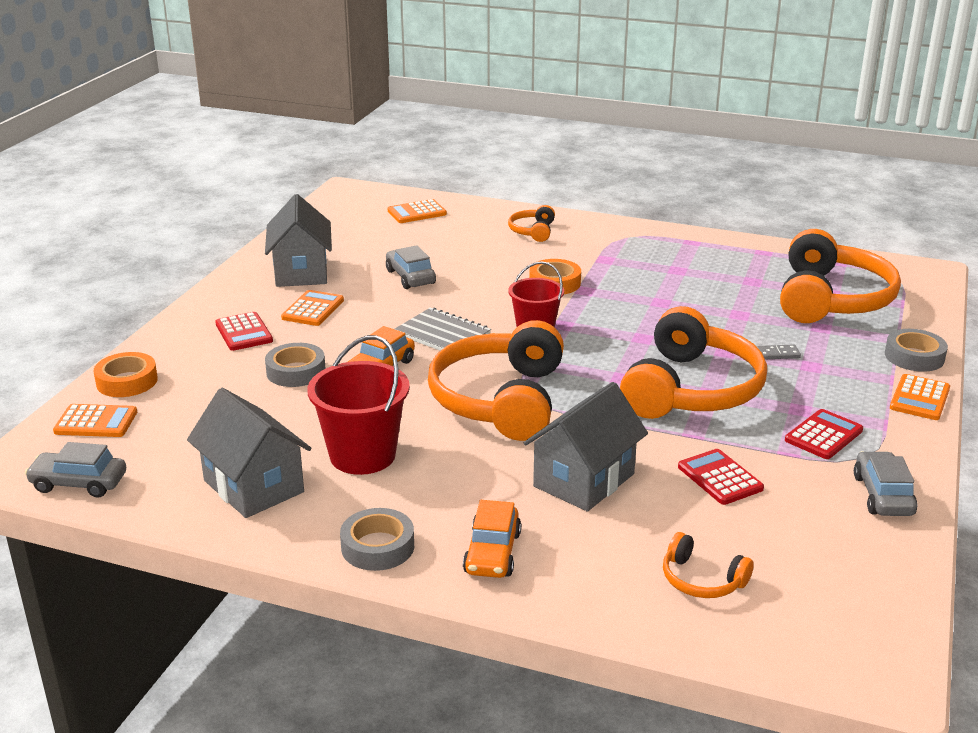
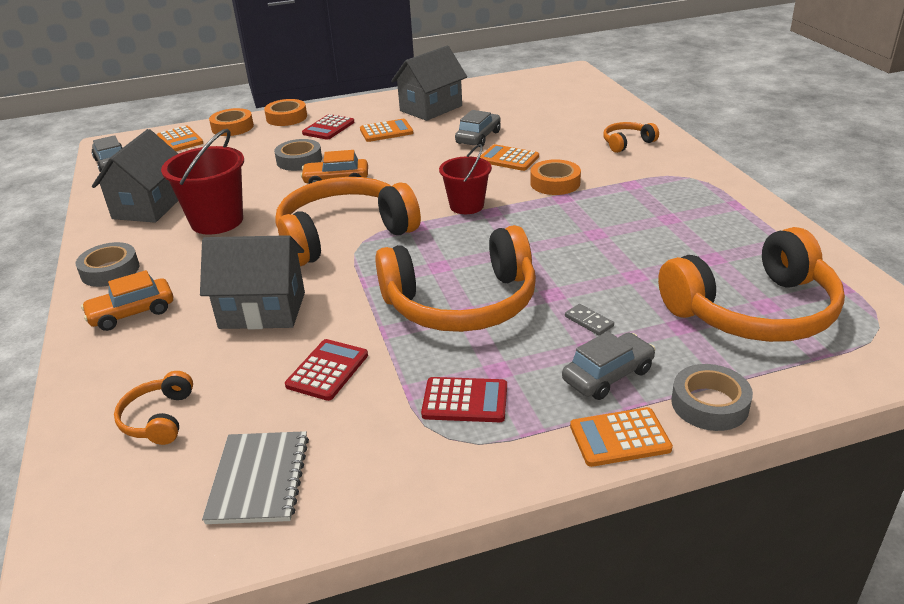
camera: 55 degrees right, 5 degrees up
(166, 344) = (286, 117): none -> orange tape
(417, 212) = (579, 100): orange calculator -> orange calculator (508, 159)
(442, 334) = (411, 179): grey notebook -> grey notebook (259, 479)
(883, 495) = (389, 476): grey car -> grey car (608, 375)

